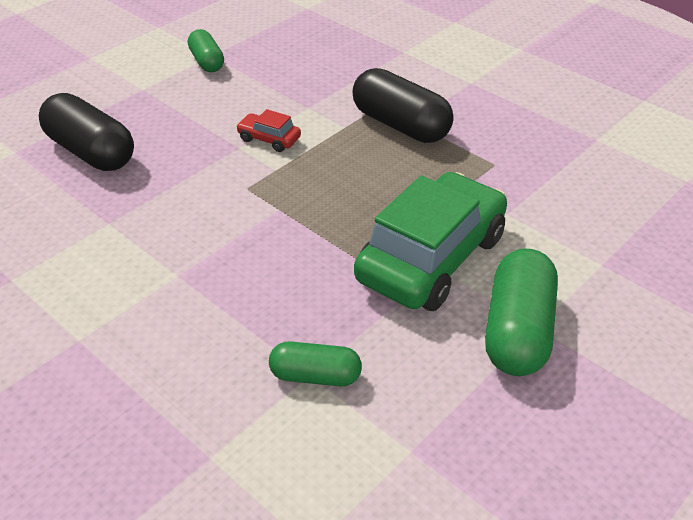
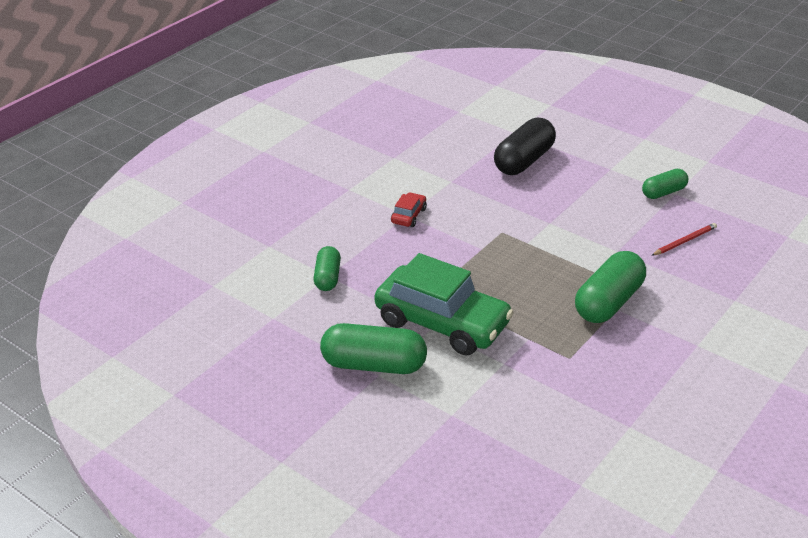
camera: 85 degrees right, 5 degrees down
(269, 139) = (565, 235): red car -> red car (408, 216)
(301, 63) = (685, 241): none -> red pencil
(400, 125) = (608, 302): black capsule -> green capsule

